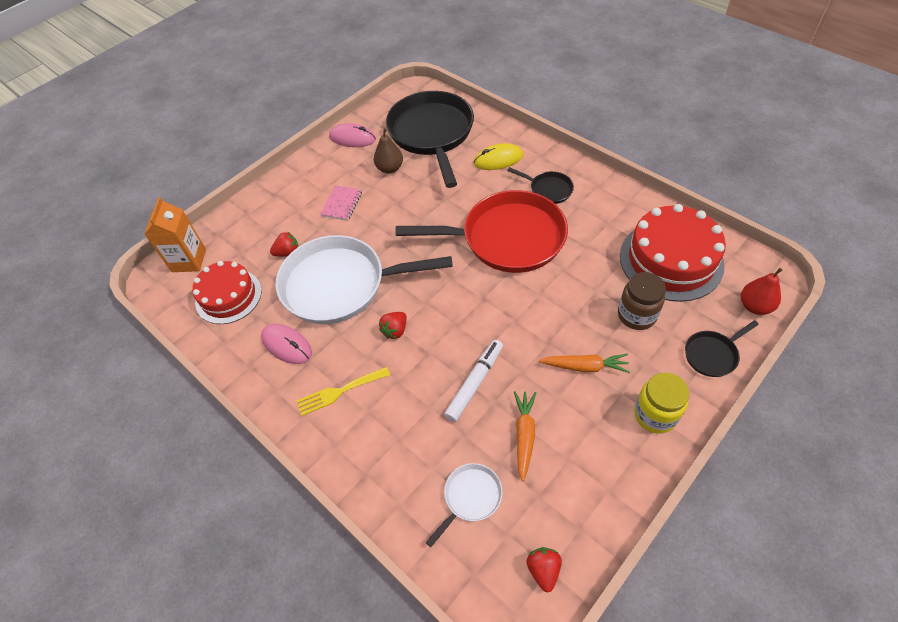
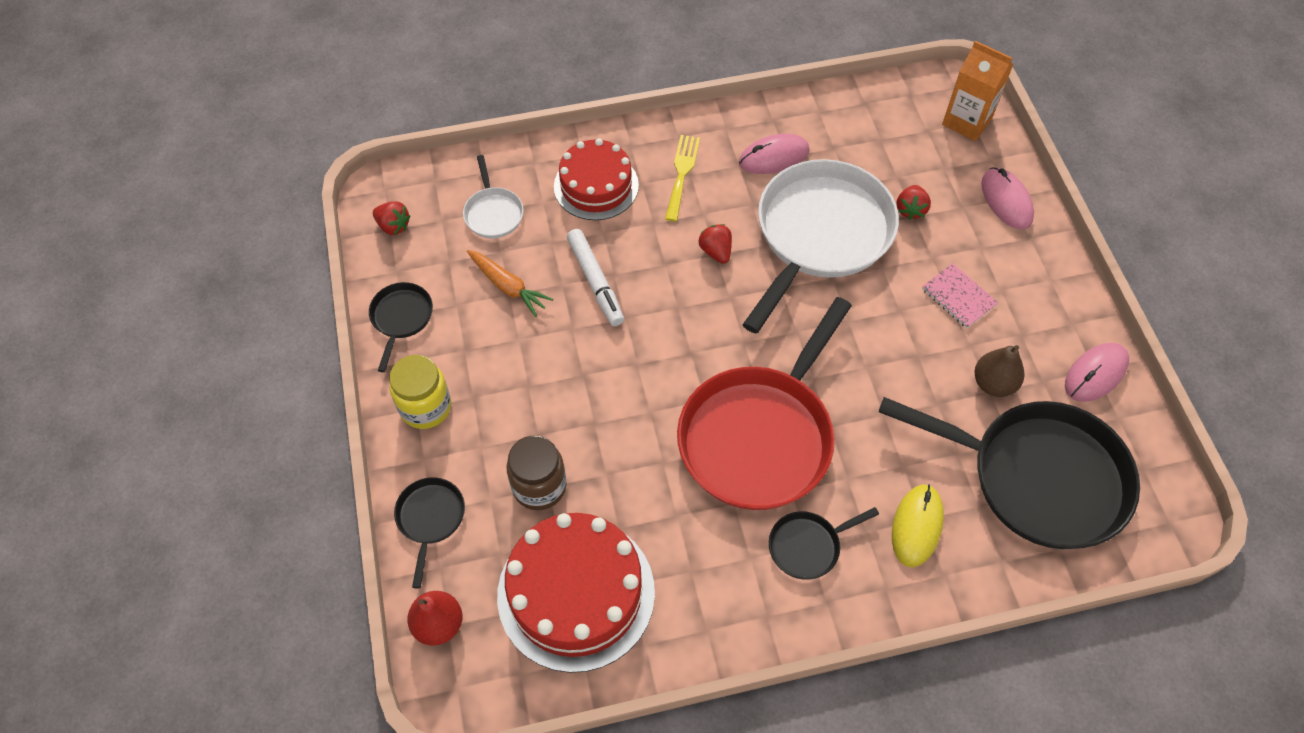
camera: 120 degrees right, 5 degrees up
(228, 296) = (882, 136): red cake -> red cake (596, 186)
(251, 215) = (1006, 201): none -> pink mouse
(585, 366) = (527, 387): orange carrot -> none
(612, 488) = (401, 318): none -> black pan

